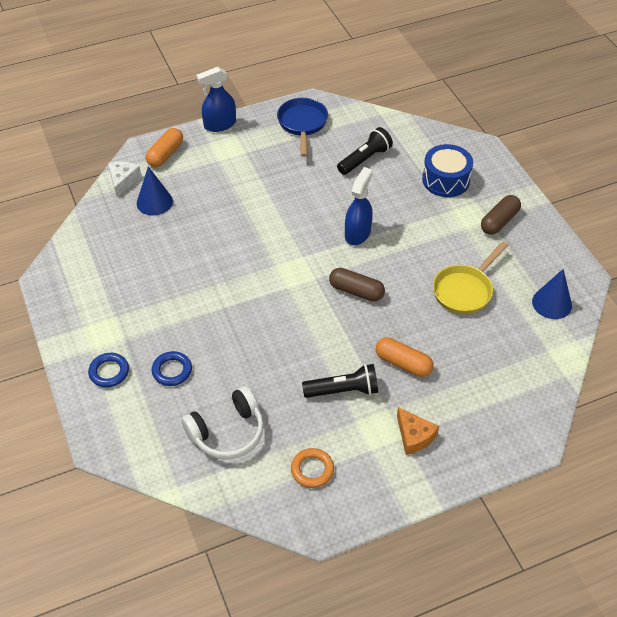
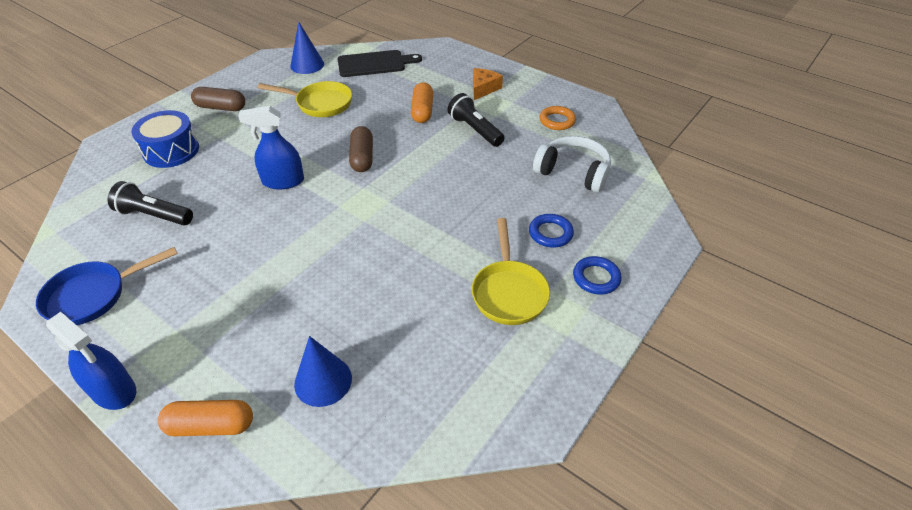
camera: 120 degrees left, 5 degrees down
(123, 181) = (296, 449): white cheese -> none
(141, 315) = (509, 292): none -> yellow pan
(524, 361) = (374, 64): none -> black cutting board

